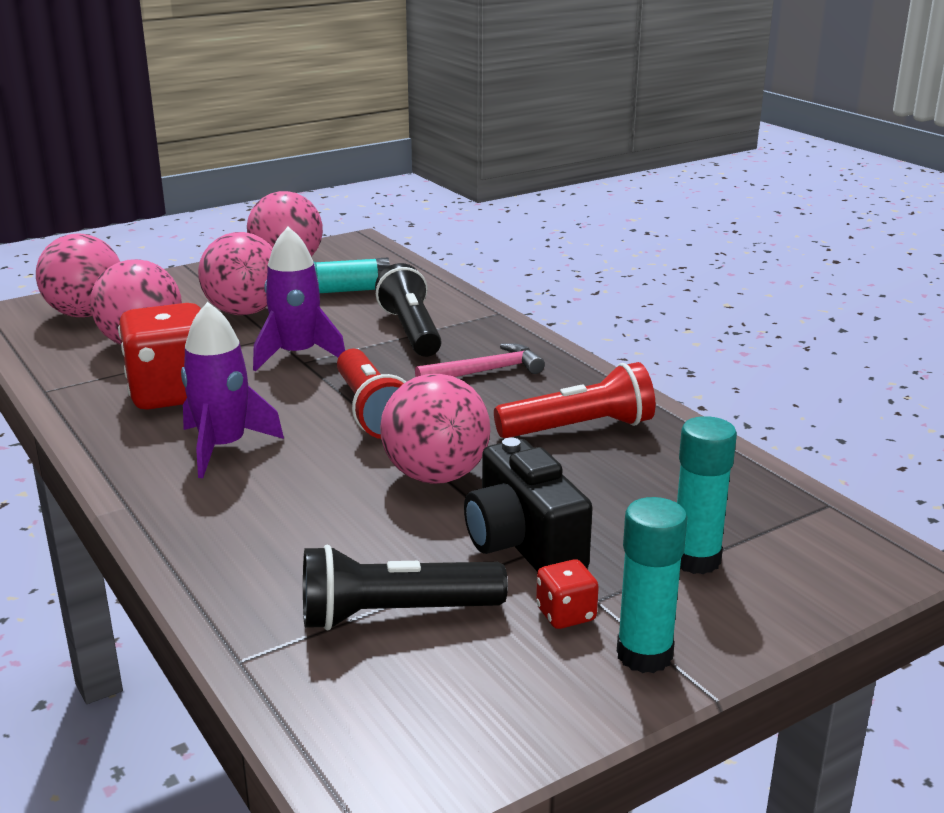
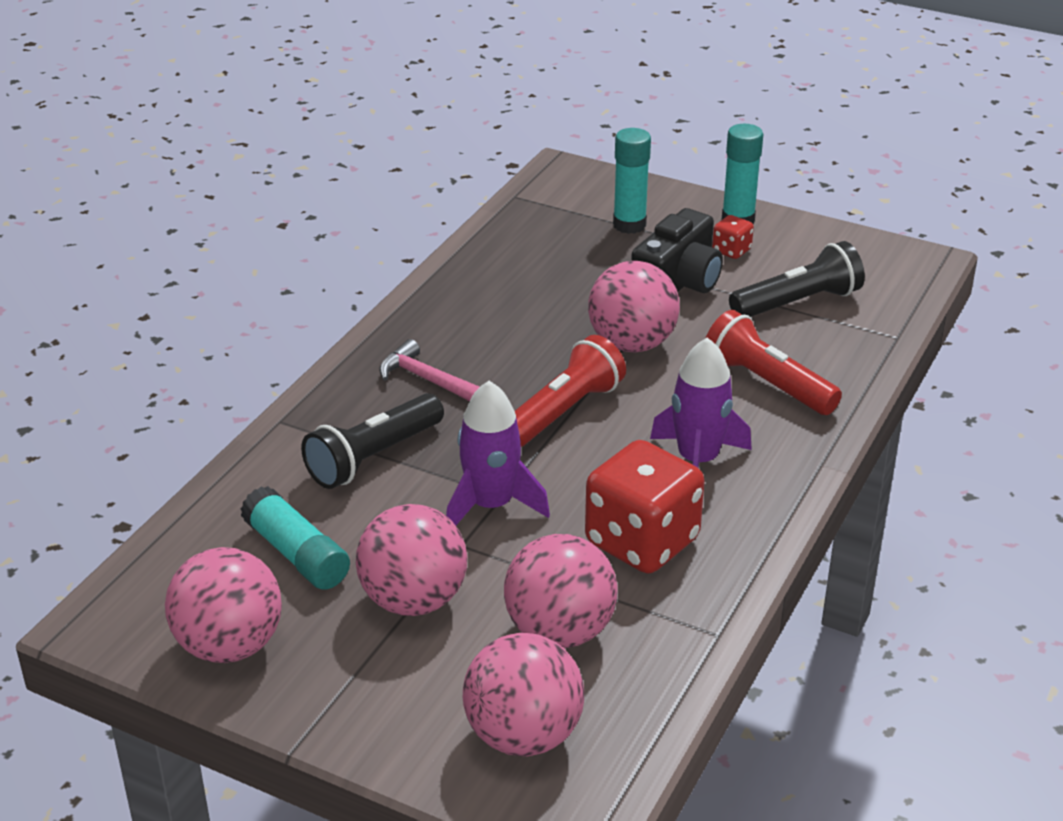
camera: 120 degrees left, 10 degrees up
(395, 614) = (797, 303): black flashlight -> black flashlight turned 75 degrees counterclockwise
(579, 428) = (497, 307): red flashlight -> red flashlight (767, 384)

